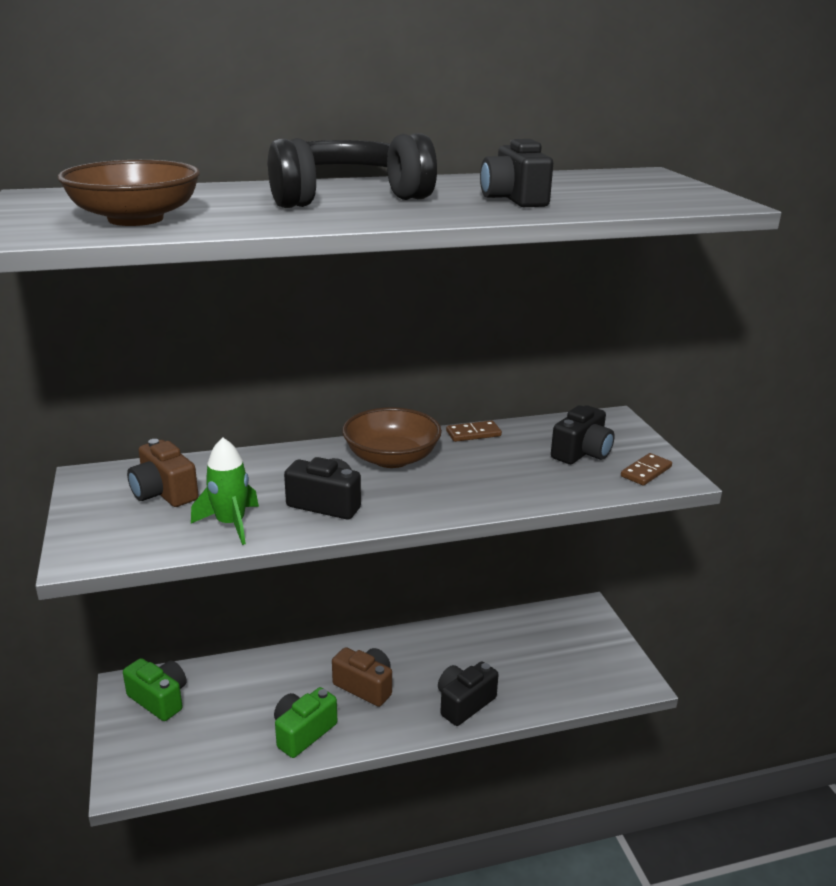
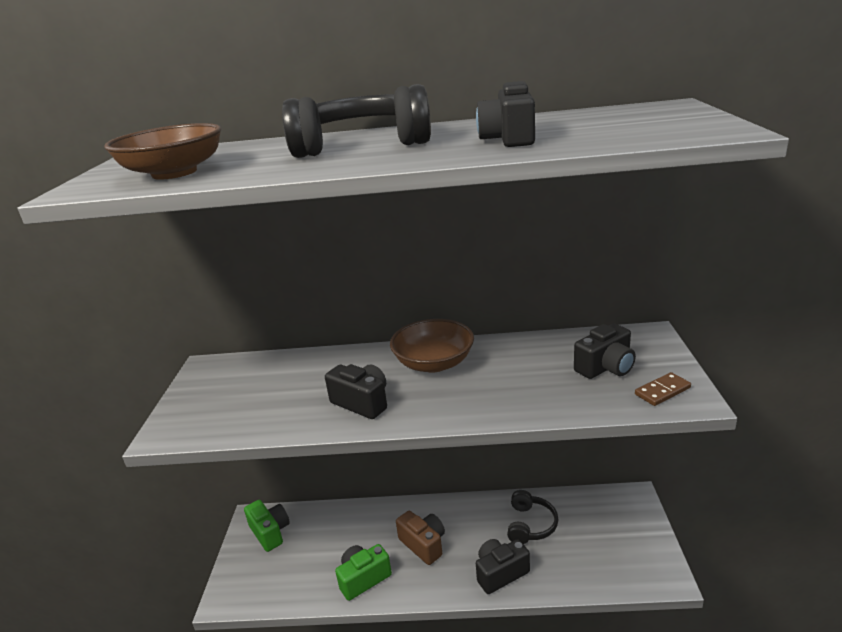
camera: 20 degrees right, 0 degrees up
(164, 493) = (248, 383): brown camera -> none
(231, 524) = (281, 415): green rocket -> none
(473, 434) = (513, 343): brown domino -> none
(483, 650) = (530, 525): none -> black headphones

